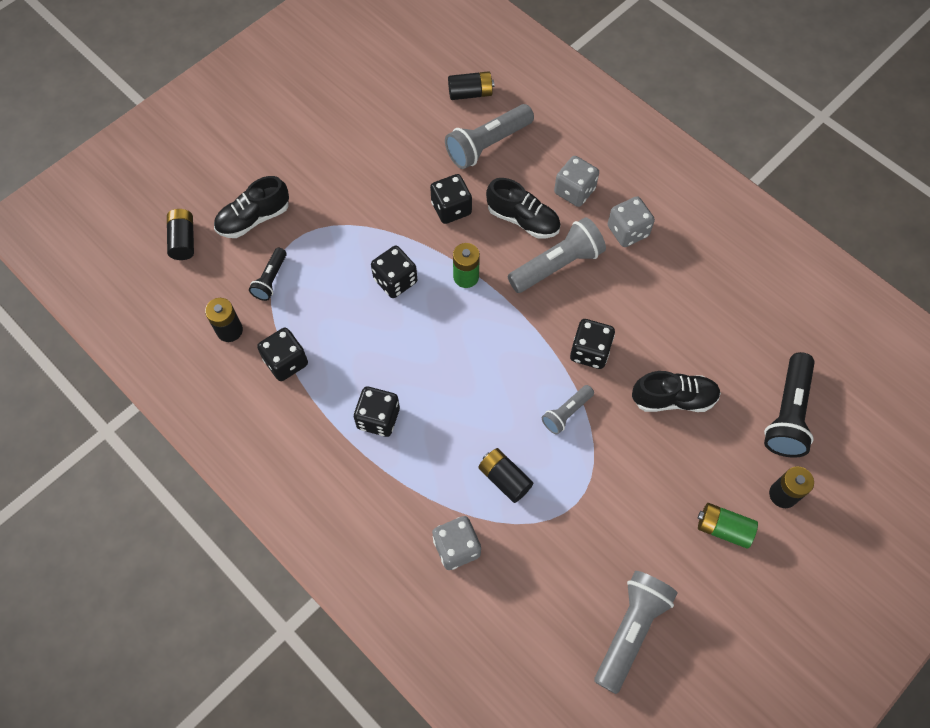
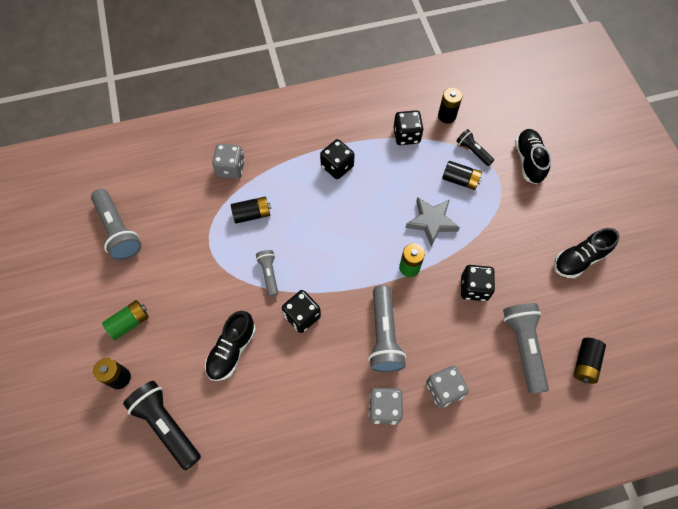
camera: 120 degrees right, 0 degrees up
(183, 240) = (530, 116): black battery -> black battery (460, 180)
(395, 280) = (431, 222): black dice -> grey star
(523, 220) = (437, 334): black shoe -> black shoe (579, 259)

